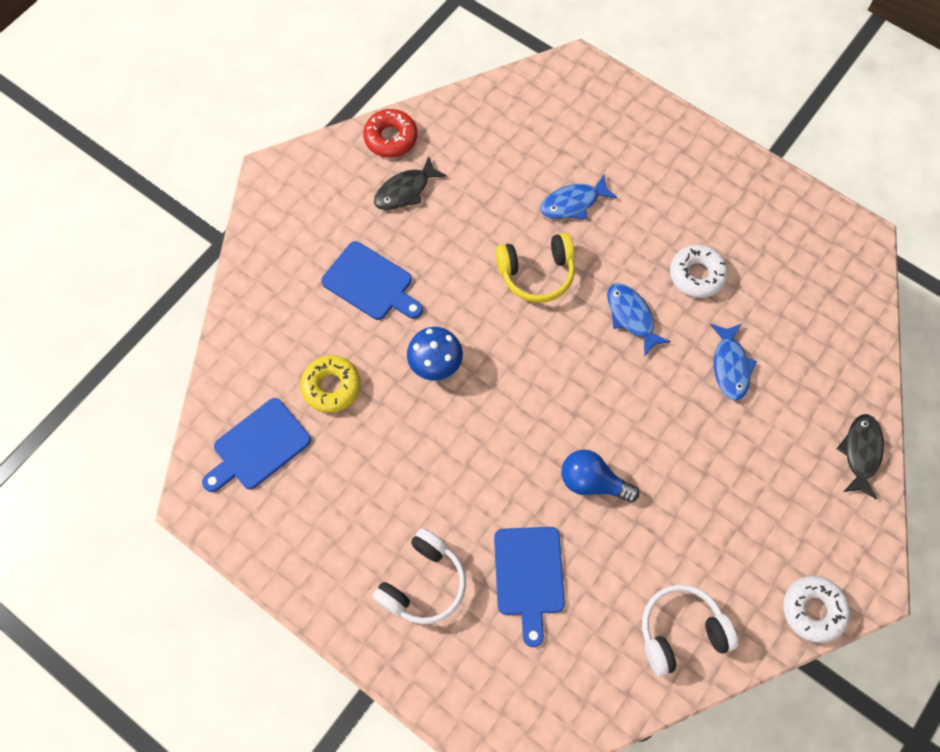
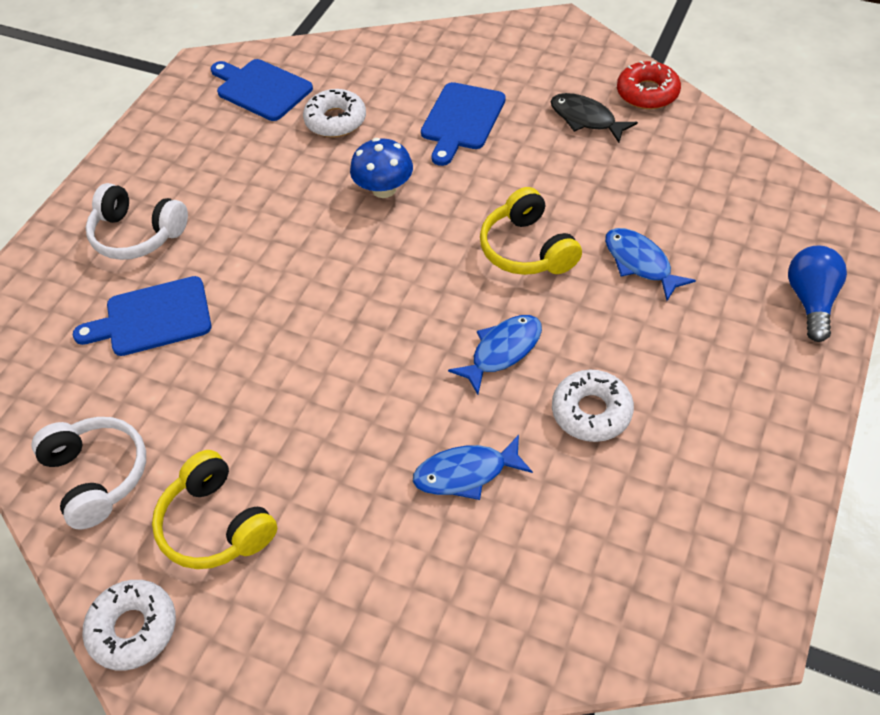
camera: 80 degrees right, 15 degrees down
(331, 387) = (335, 120): yellow donut -> white donut
(592, 482) = (272, 353): blue light bulb -> blue light bulb (811, 301)
(740, 543) = (216, 524): none -> yellow headphones
(861, 453) = (376, 666): black fish -> none

